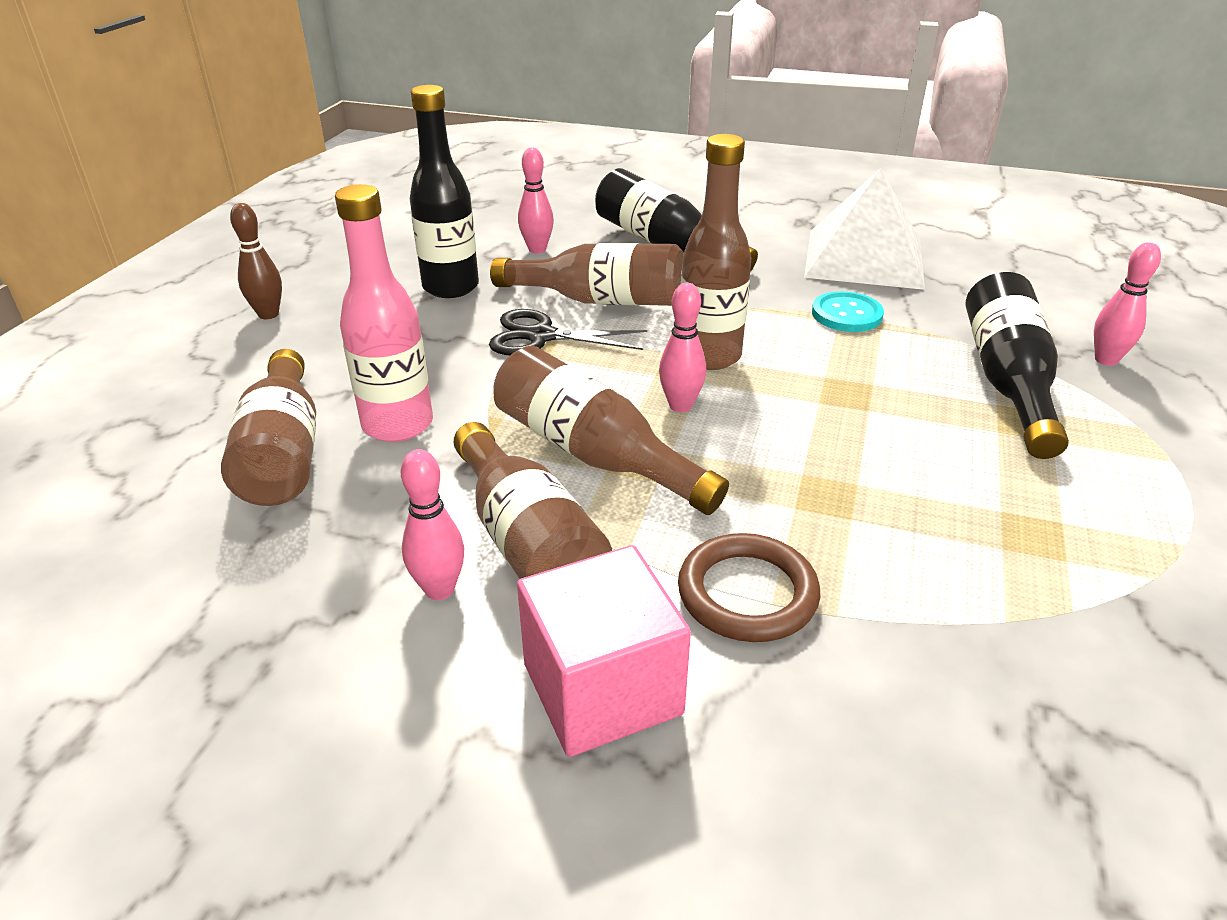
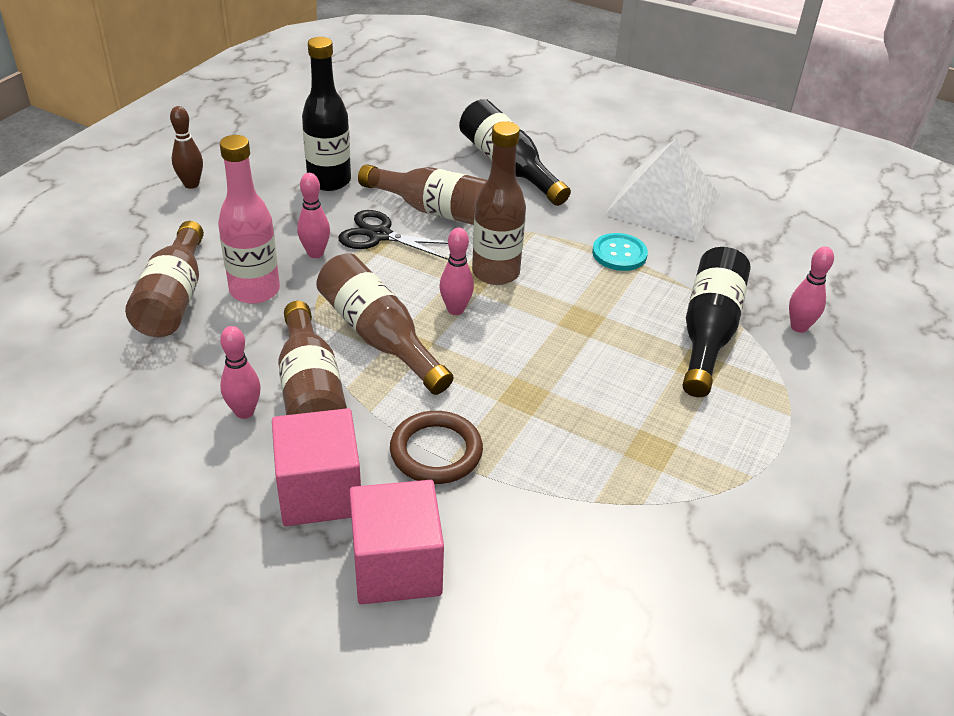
camera: 10 degrees right, 5 degrees up
(537, 249) = (407, 156): pink bowling pin -> pink bowling pin (315, 253)
(776, 786) = (396, 566): none -> pink cube

